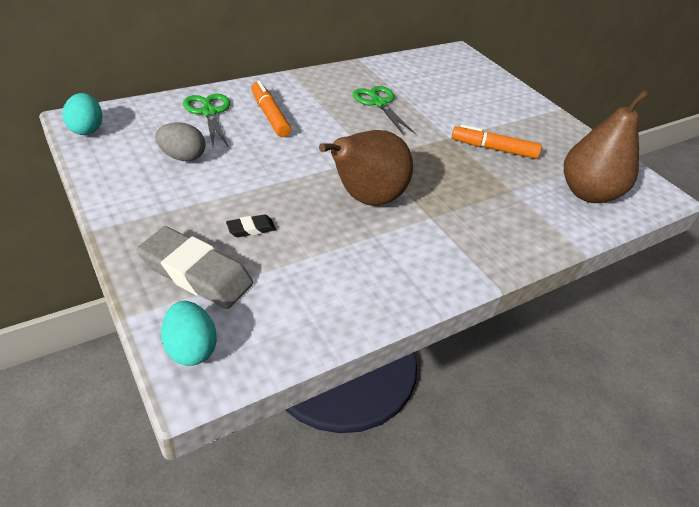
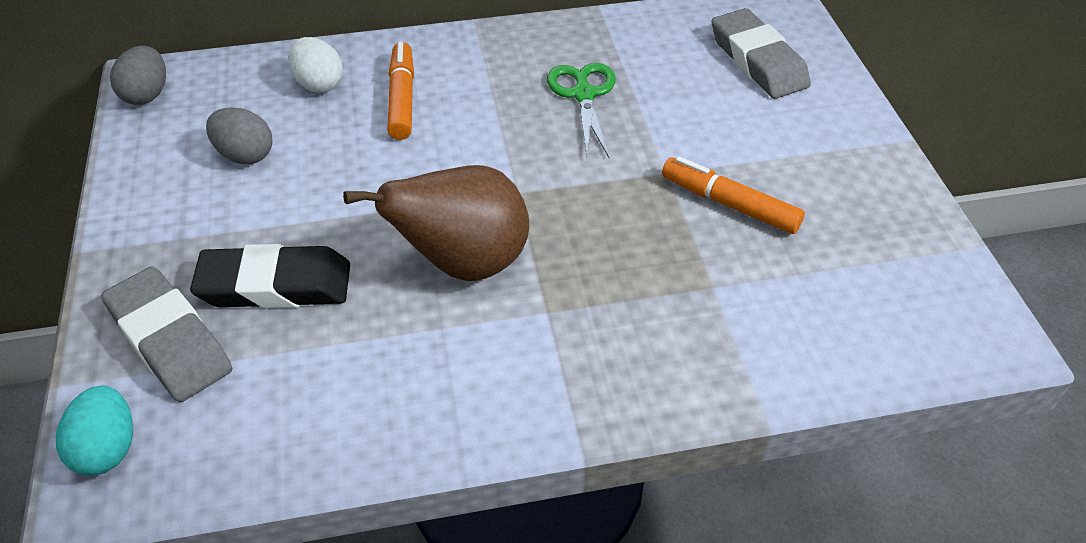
camera: 25 degrees right, 5 degrees up
(86, 129) = (147, 94): turquoise egg -> grey egg
(209, 112) = (319, 84): green scissors -> white egg
(251, 229) = (275, 285): black eraser -> black eraser, size x2.18
(462, 79) = (757, 61): none -> grey eraser
(587, 193) = (849, 314): brown pear -> none

